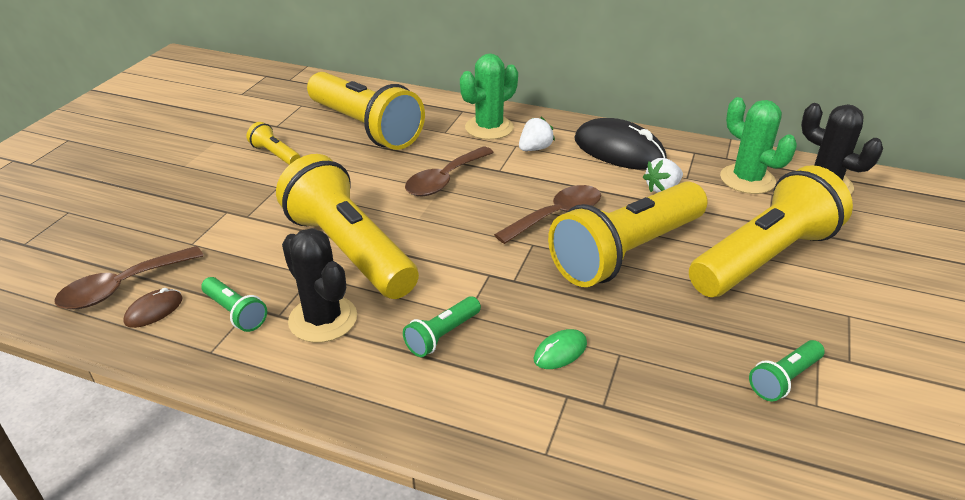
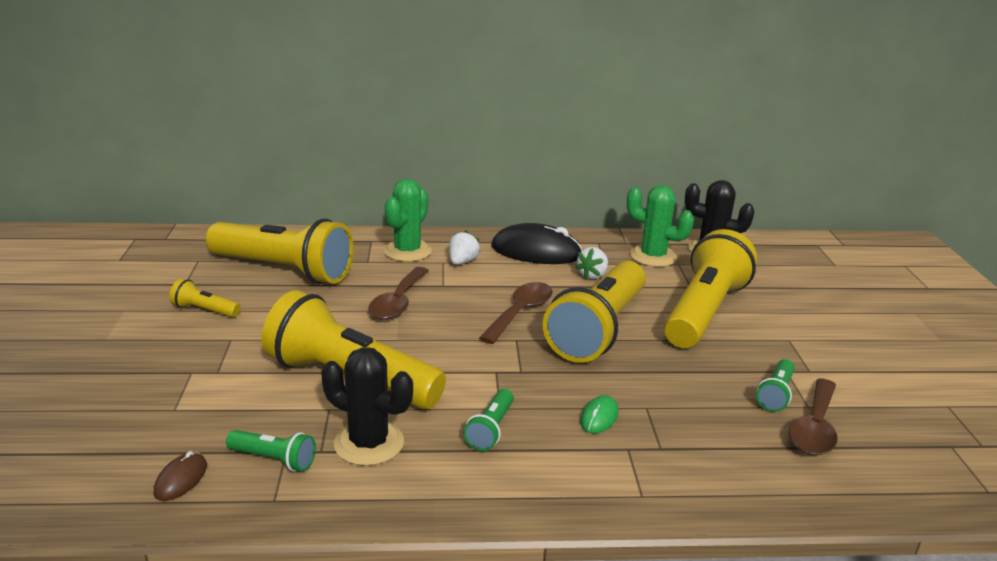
camera: 25 degrees left, 10 degrees down
(122, 287) = (125, 467): brown spoon -> brown spoon (814, 428)

